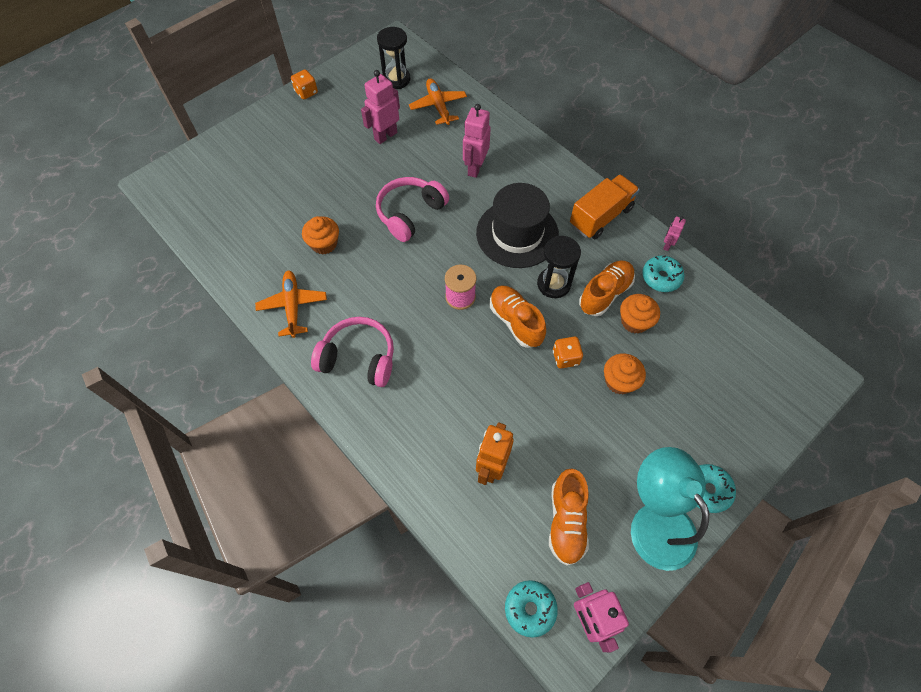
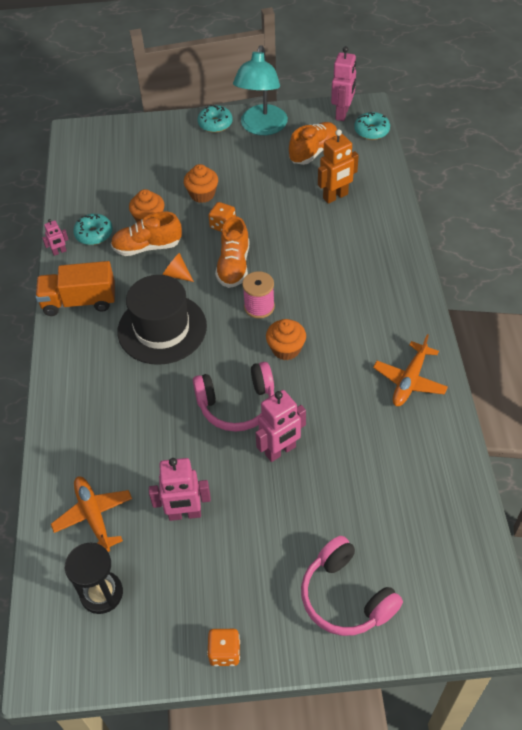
camera: 140 degrees left, 10 degrees down
(324, 244) = (342, 423): orange cupcake -> orange cupcake (286, 349)
(358, 358) = (379, 308): pink headphones -> pink headphones (346, 596)
(438, 106) = (94, 516): orange plane -> orange plane turned 135 degrees clockwise
(475, 168) = (132, 414): pink robot -> pink robot (280, 451)
(553, 284) = (177, 274): black hourglass -> orange cone

